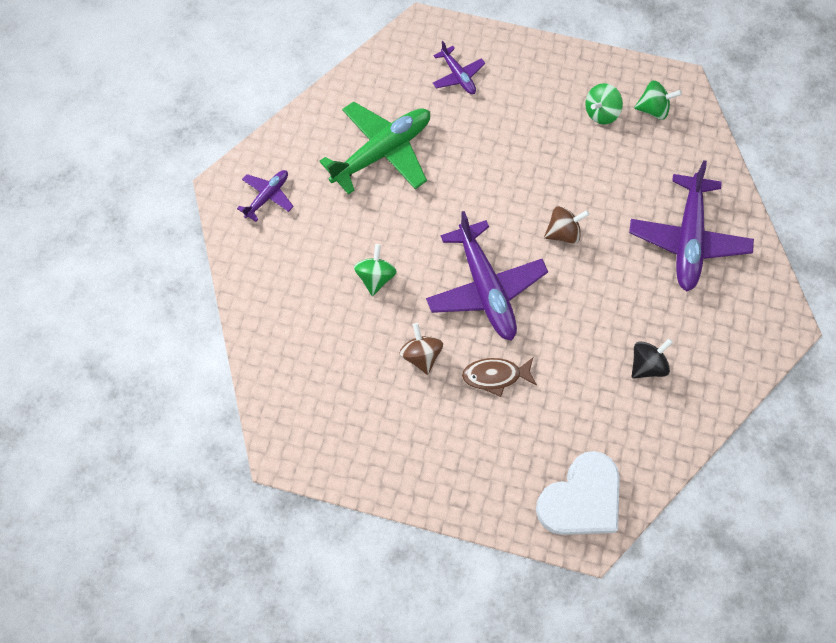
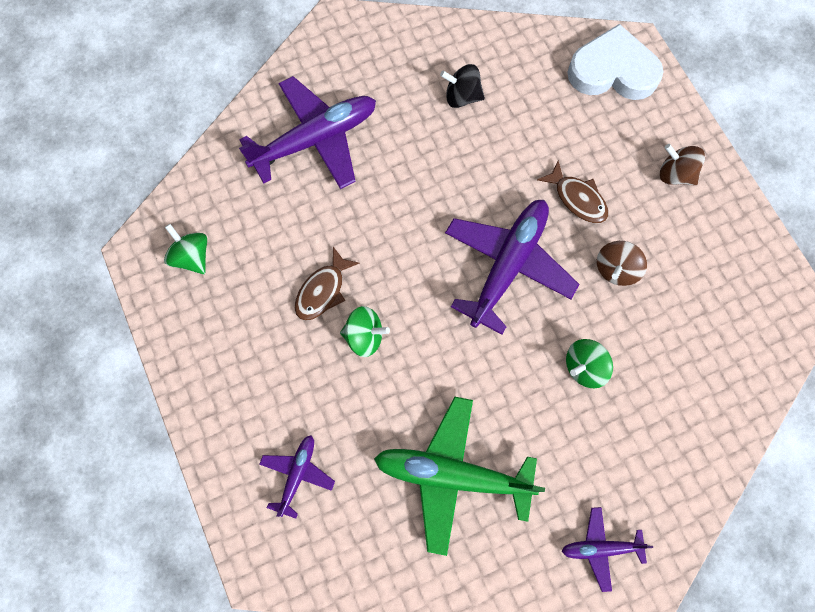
camera: 130 degrees left, 5 degrees up
(563, 233) = (396, 241): brown spinning top -> brown spinning top (675, 174)
(564, 166) = (323, 290): none -> brown fish
(601, 113) = (233, 300): green spinning top -> green spinning top (364, 336)

